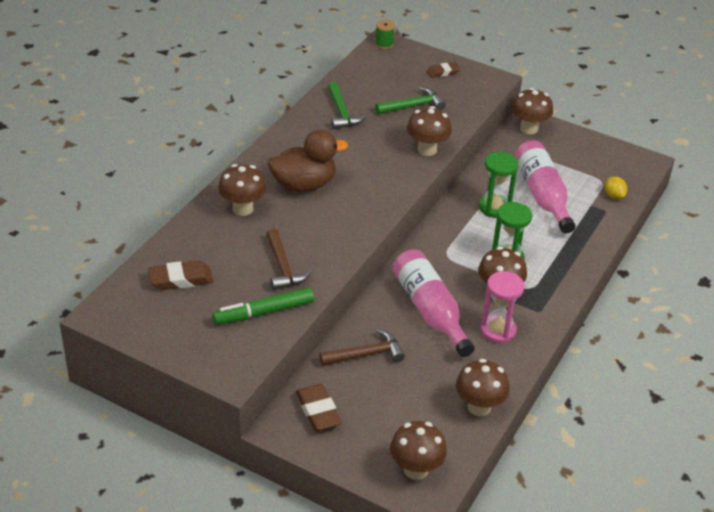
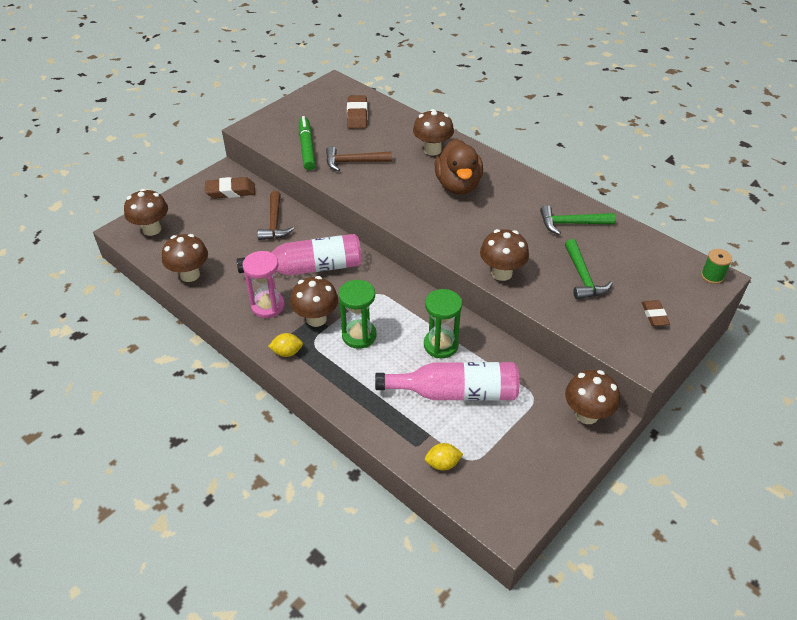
camera: 105 degrees right, 5 degrees up
(550, 304) = (287, 352): none -> yellow lemon

